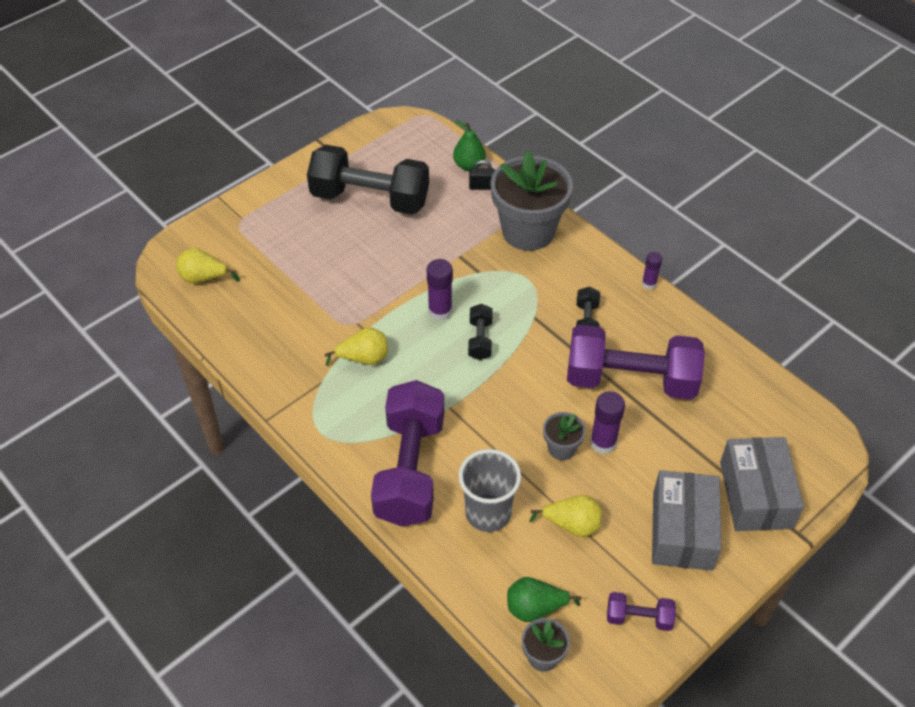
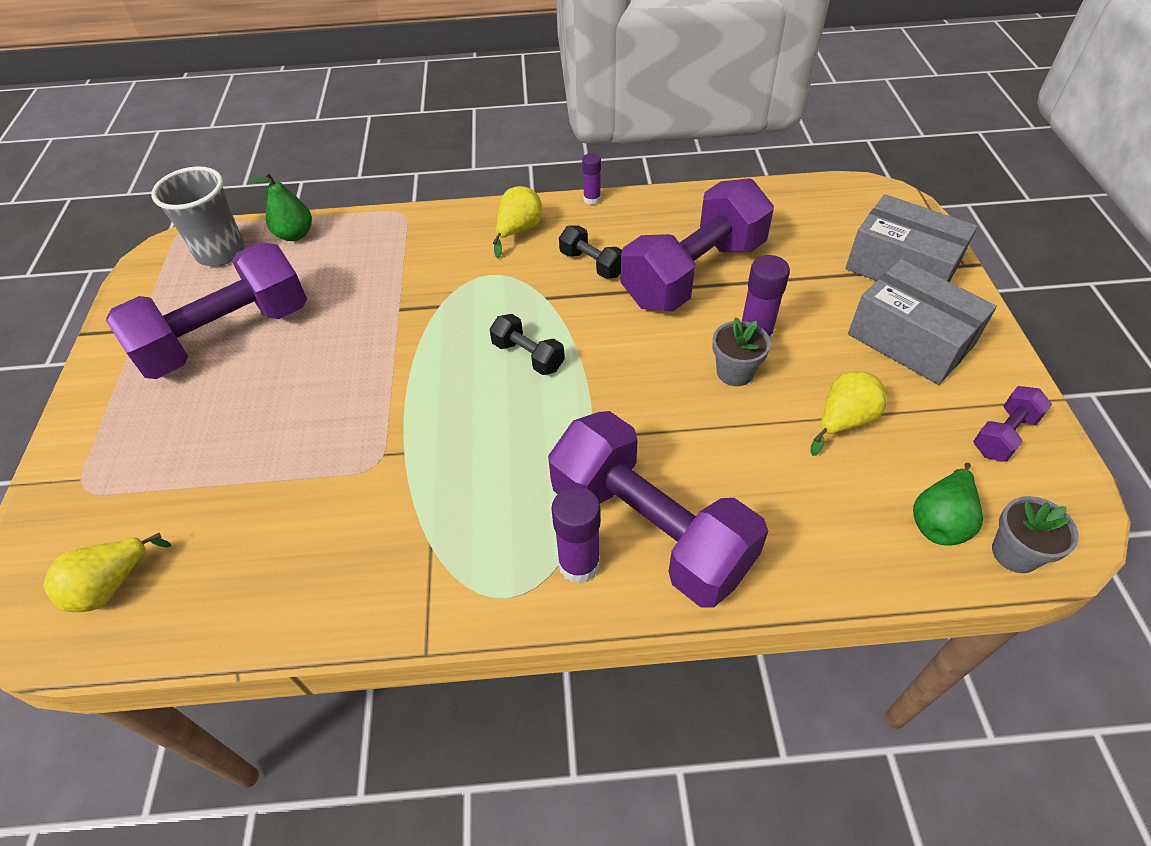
camera: 50 degrees left, 0 degrees up
(363, 358) = (442, 478): yellow pear -> yellow pear (518, 231)
(370, 199) = (227, 336): black dumbbell -> purple dumbbell
(440, 311) = (453, 367): purple glue stick -> purple glue stick (579, 564)
(481, 186) = (334, 241): black padlock -> none
(488, 513) = (774, 488): grey cup -> grey cup (221, 252)
(528, 231) = (433, 241): grey flower pot -> none

